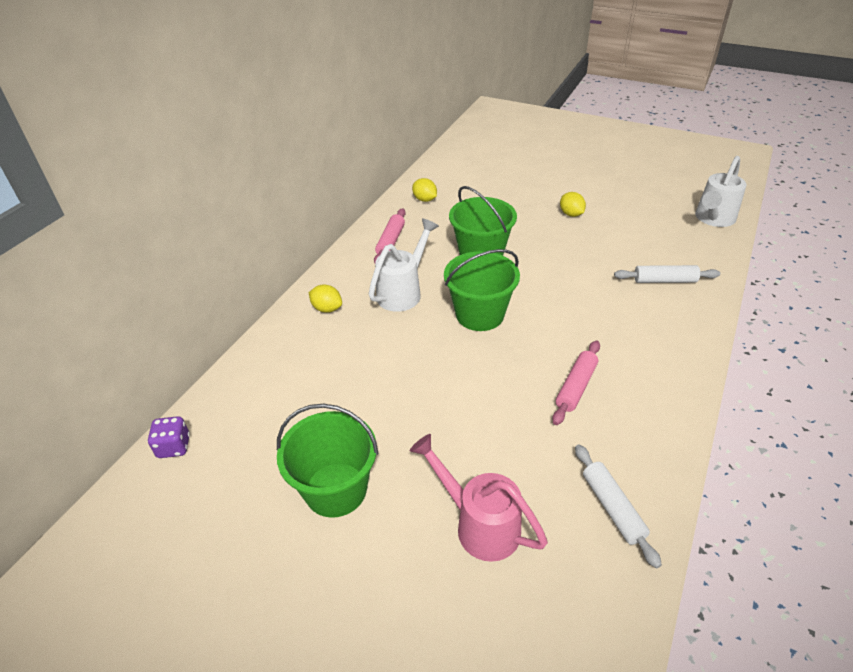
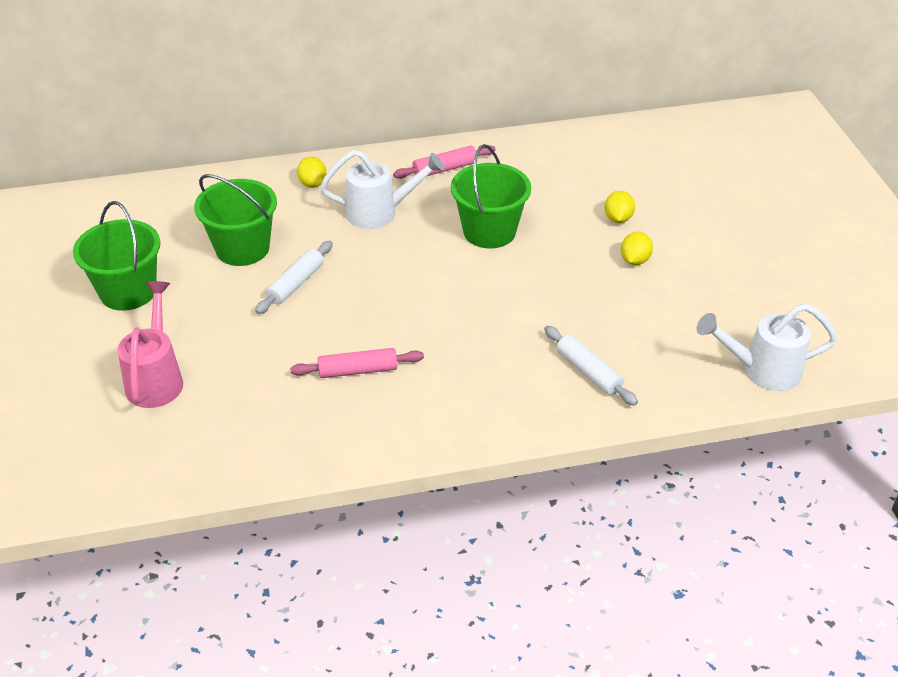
camera: 50 degrees right, 0 degrees up
(174, 447) = (100, 197): purple dice -> none
(425, 199) = (538, 155): yellow lemon -> yellow lemon (618, 218)
(480, 314) = (397, 271): green bucket -> green bucket (242, 248)
(612, 508) = (233, 445): white rolling pin -> white rolling pin (296, 284)

